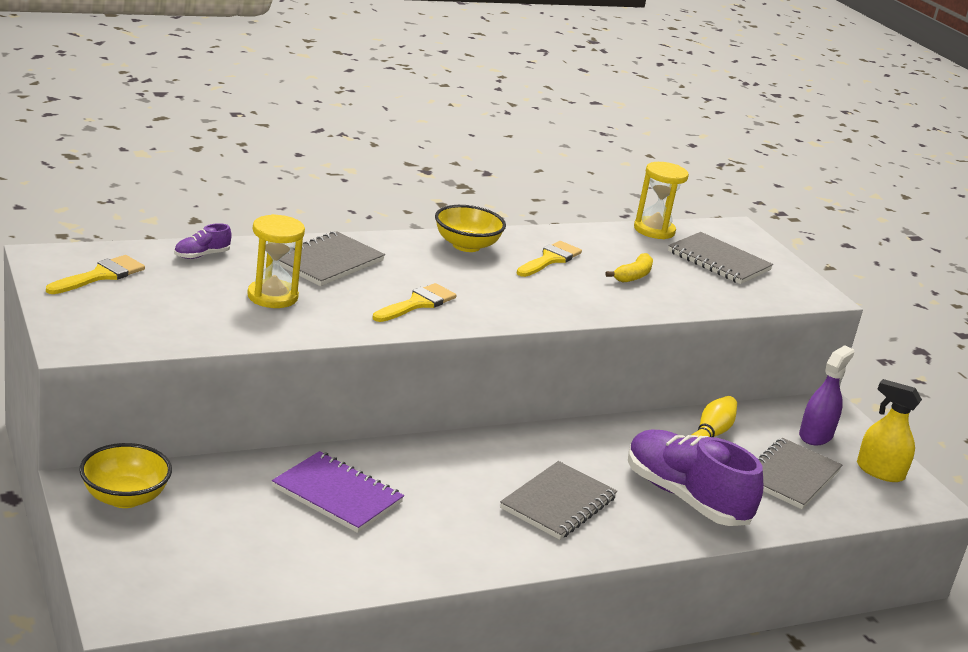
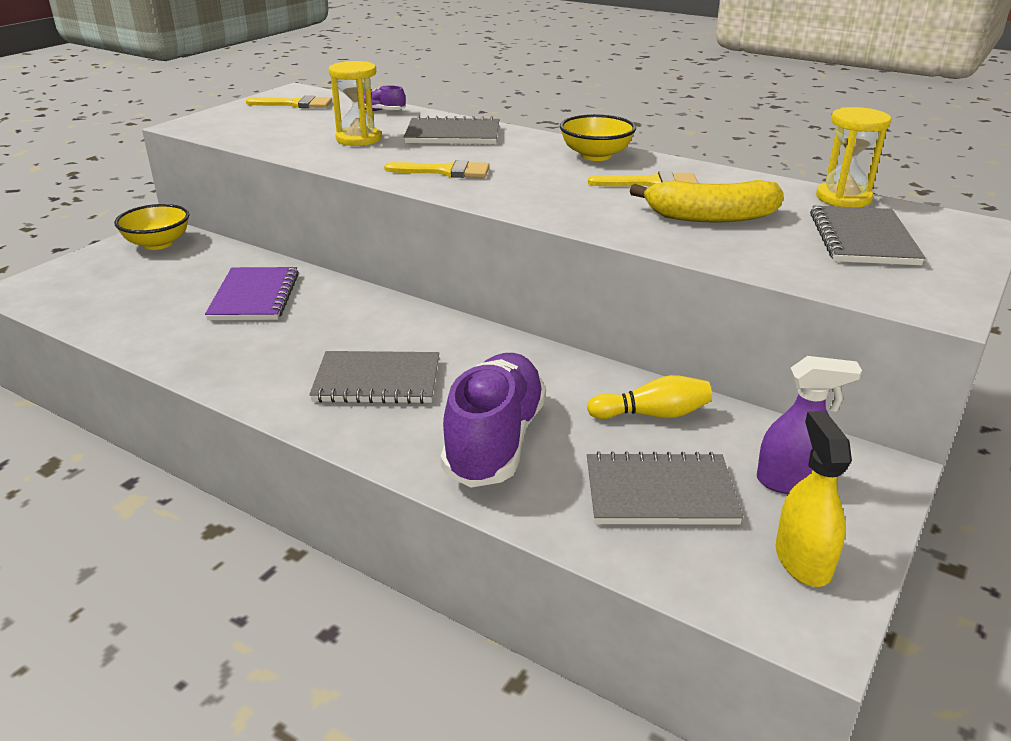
camera: 60 degrees right, 5 degrees up
(633, 276) = (710, 217): yellow banana -> yellow banana, size x1.74

